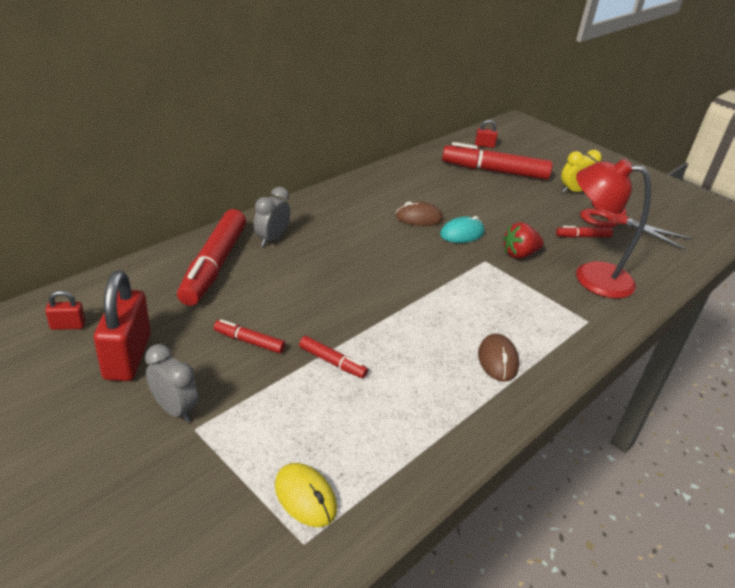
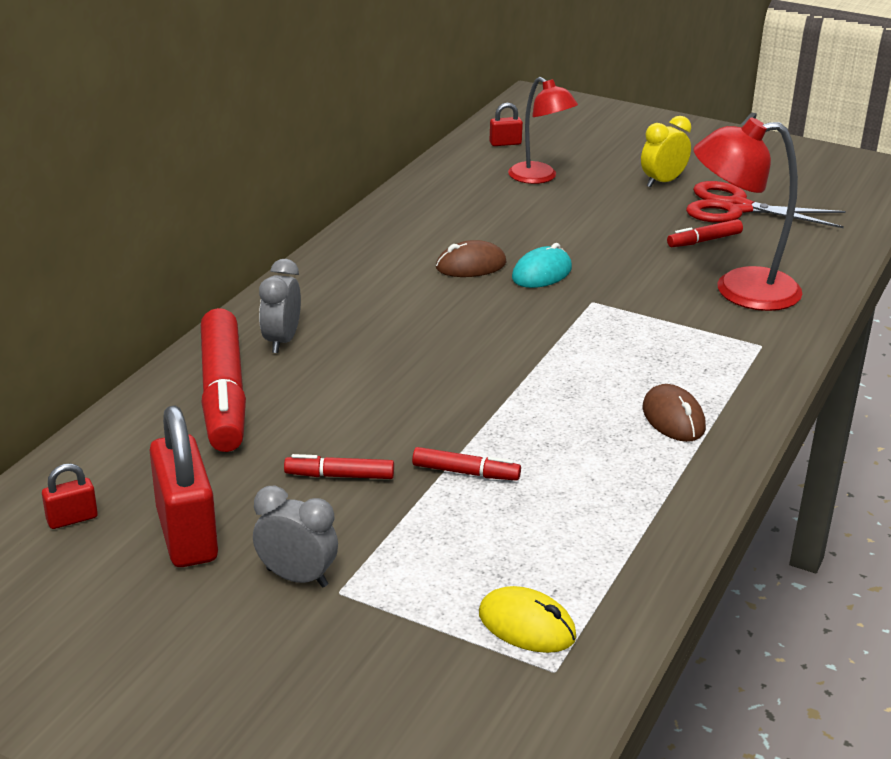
camera: 15 degrees left, 5 degrees down
(494, 171) = (539, 177): red marker -> red lamp
(519, 254) = (633, 283): red strawberry -> none

